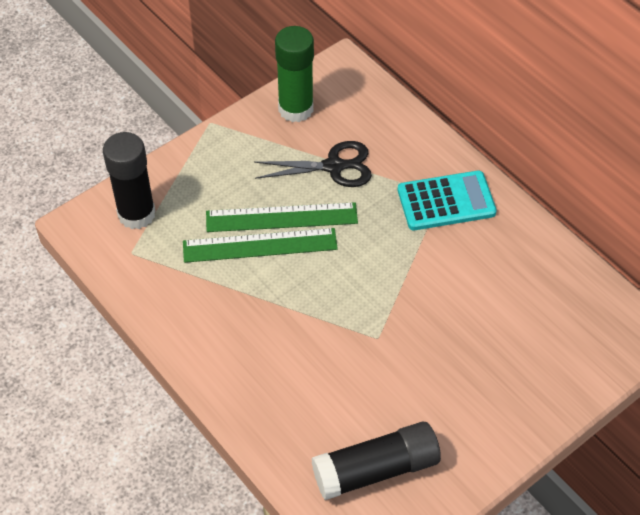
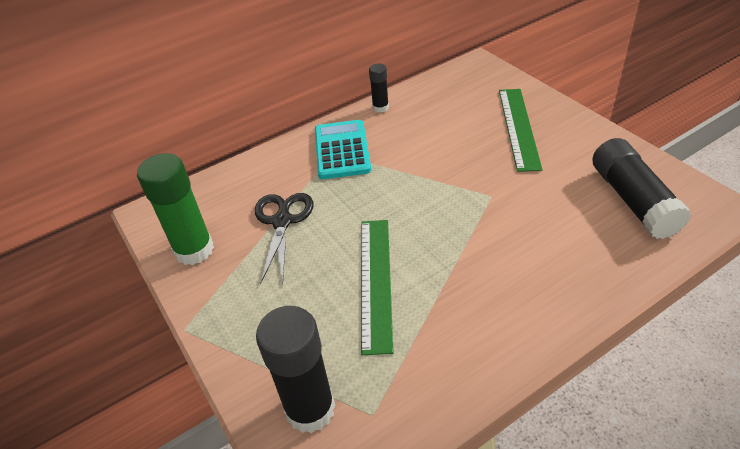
camera: 80 degrees left, 10 degrees down
(281, 218) = (341, 263): green ruler -> green ruler (519, 127)
(530, 231) = (380, 107): none -> black glue stick

